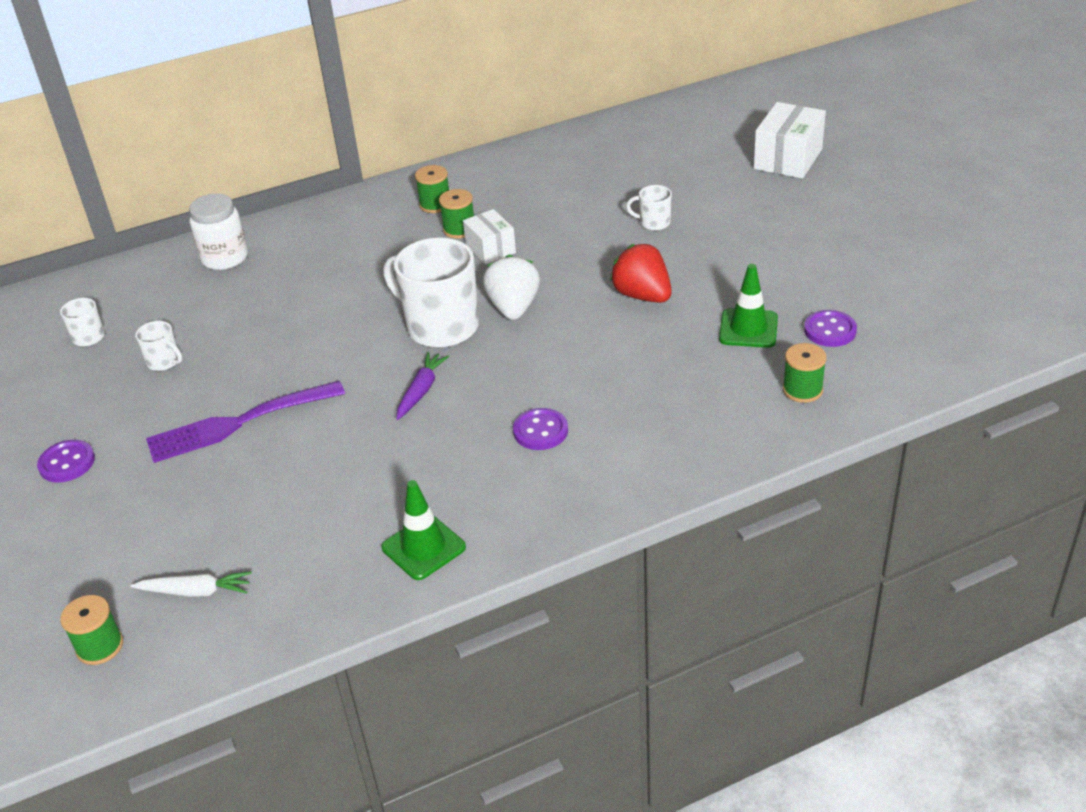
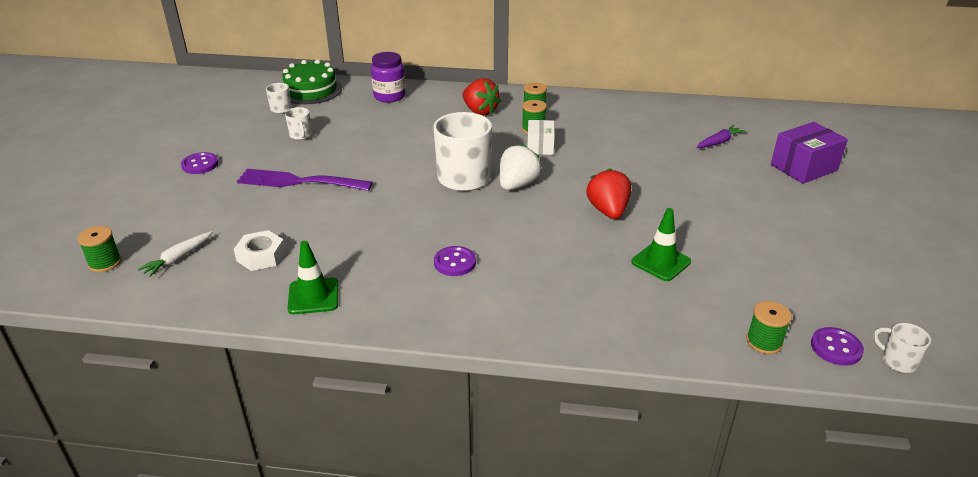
camera: 30 degrees right, 5 degrees down
(100, 293) = (311, 90): none -> green cake
(196, 591) = (178, 258): white carrot -> white carrot turned 90 degrees clockwise
(225, 258) = (389, 96): white jar -> purple jar
(302, 535) = (261, 256): none -> white nut
(368, 232) = (480, 111): none -> red strawberry
(421, 390) = (412, 208): purple carrot -> purple carrot (719, 142)
(653, 223) = (662, 171): white mug -> white mug (897, 361)
(788, 159) = (804, 167): white box -> purple box
(802, 390) = (659, 319): green spool -> green spool (764, 342)
(830, 330) = (722, 289): purple button -> purple button (836, 348)

